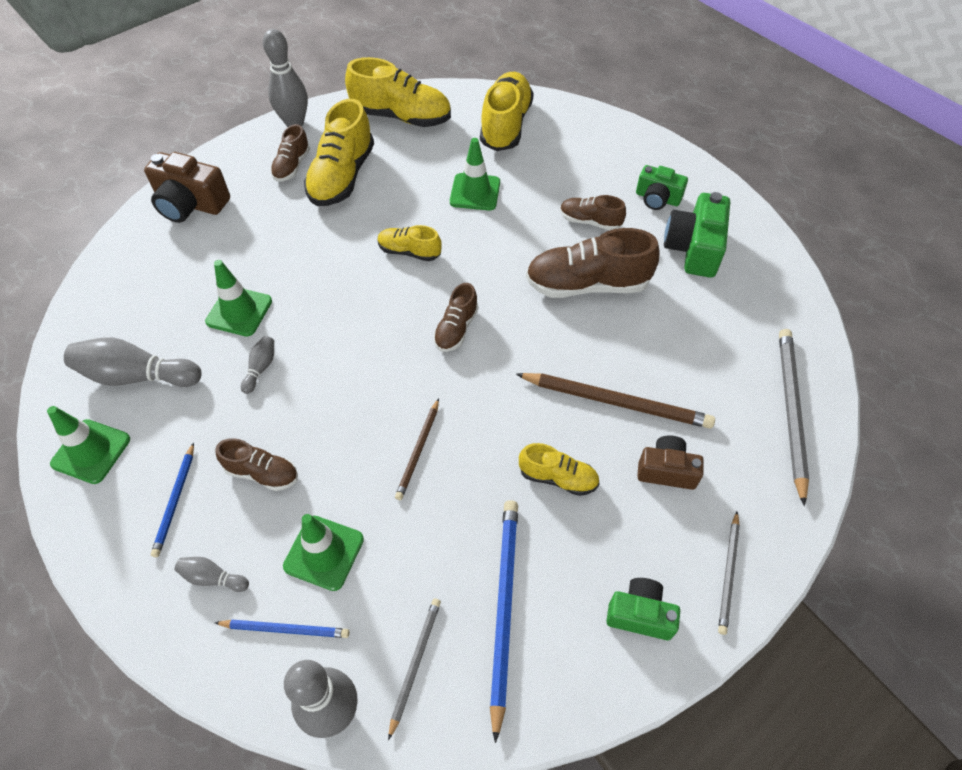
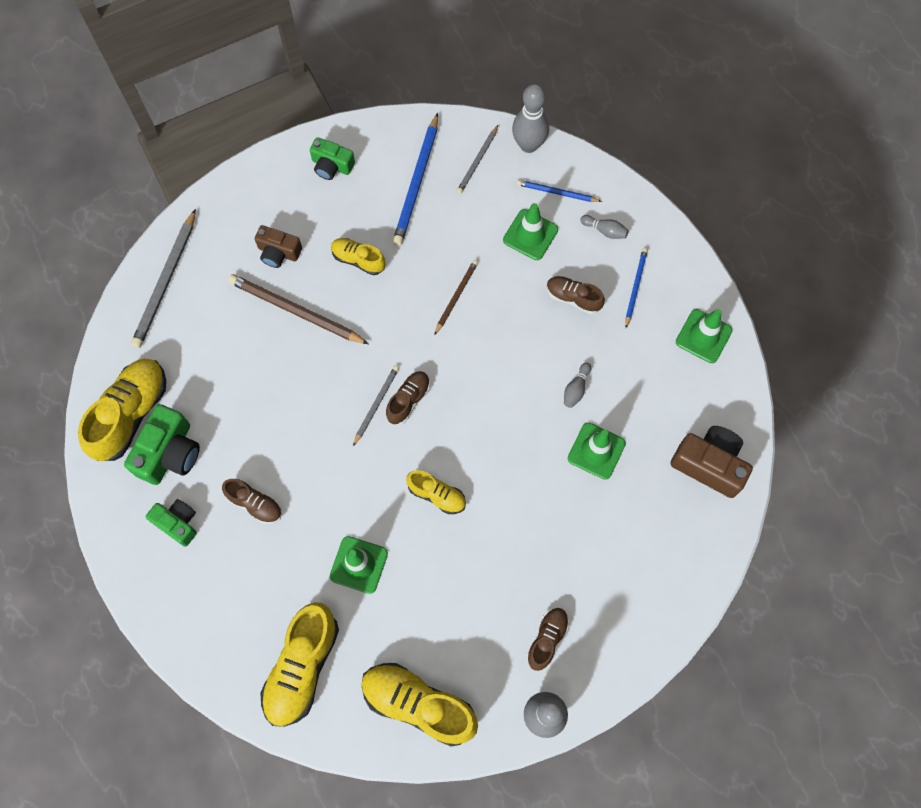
camera: 170 degrees left, 15 degrees up
(137, 376) = (678, 398): grey bowling pin -> none
(191, 204) = (652, 598): brown camera -> brown camera (709, 464)
(342, 177) = (494, 613): yellow shoe -> yellow shoe (130, 414)
(587, 285) = (282, 428): brown shoe -> none
(728, 573) = (265, 180): grey pencil -> grey pencil (376, 405)

